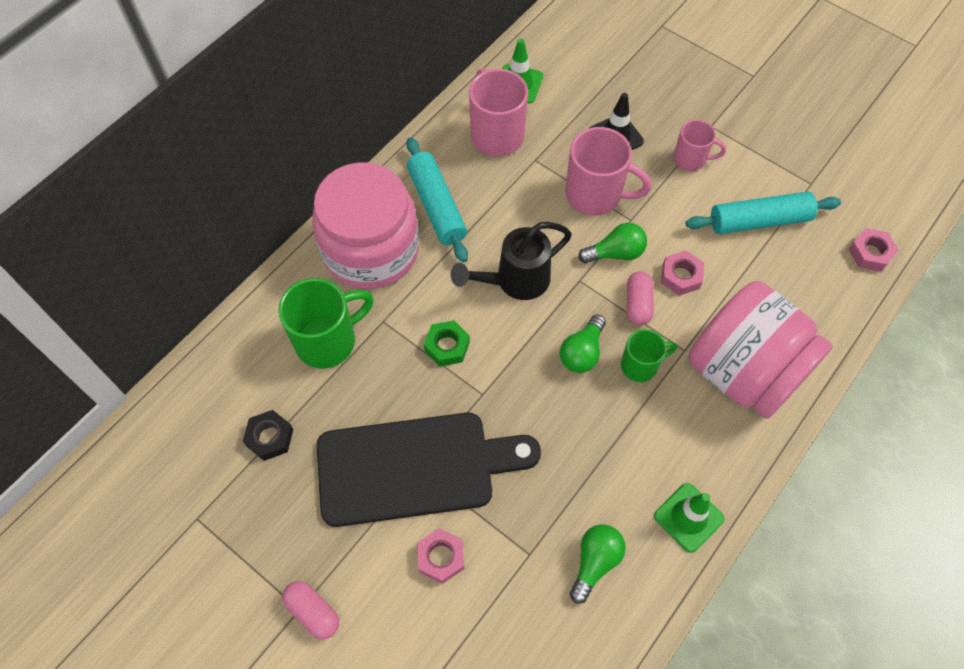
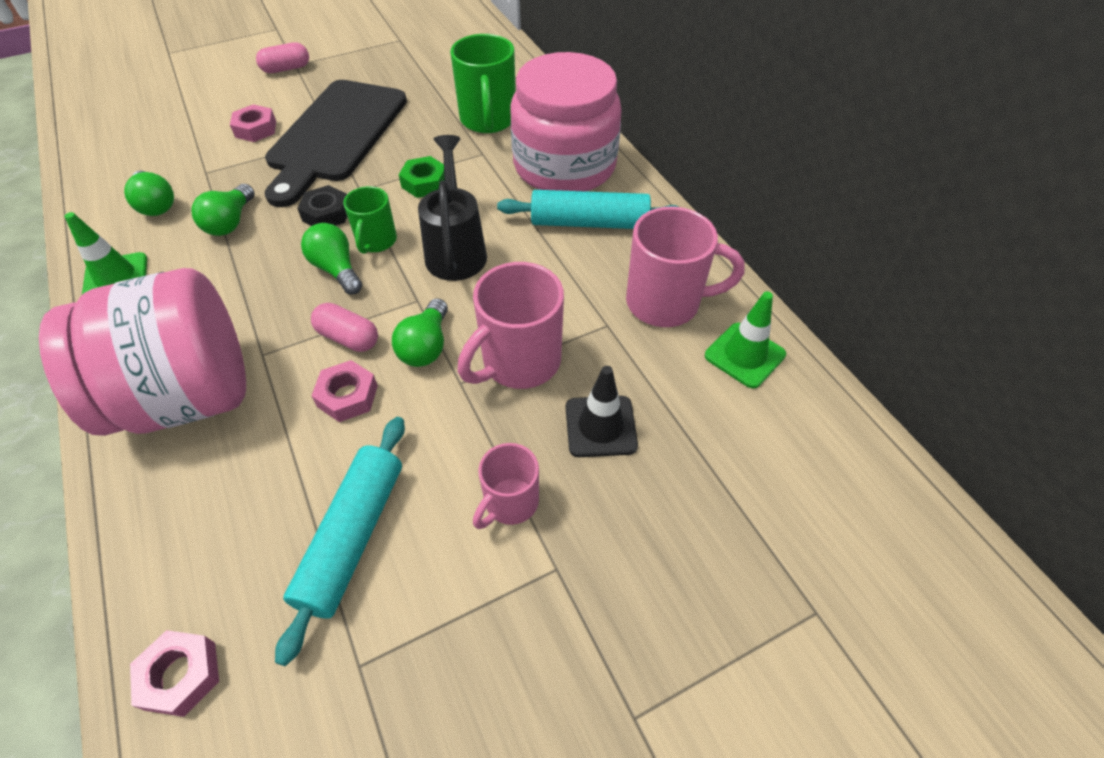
camera: 115 degrees right, 10 degrees down
(269, 437) = (429, 77): black nut -> black nut (326, 213)
(579, 474) = (230, 222): none -> green light bulb
(640, 365) = (281, 308): green mug -> green mug (376, 241)

